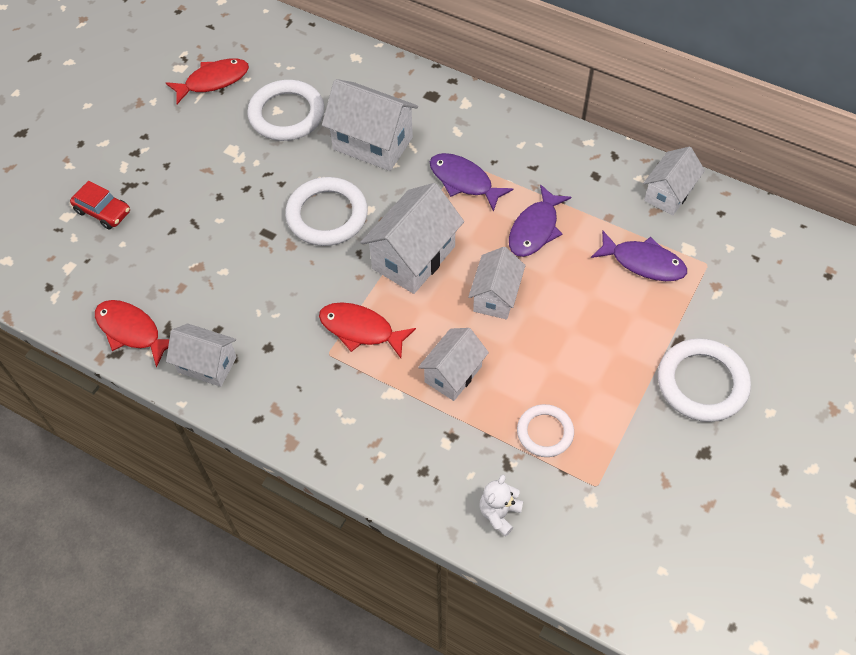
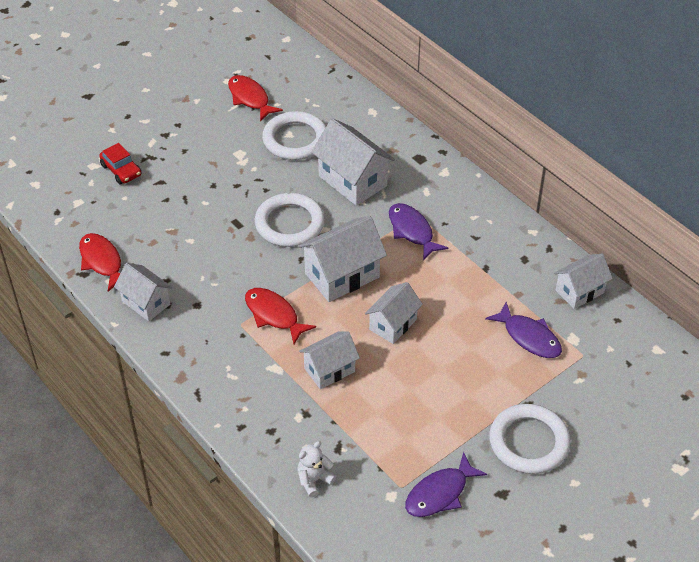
camera: 20 degrees right, 10 degrees down
(213, 81) = (250, 98): red fish -> red fish turned 120 degrees counterclockwise
(535, 229) = (451, 284): purple fish -> purple fish (440, 493)
(545, 432) = (380, 435): white ring -> none

